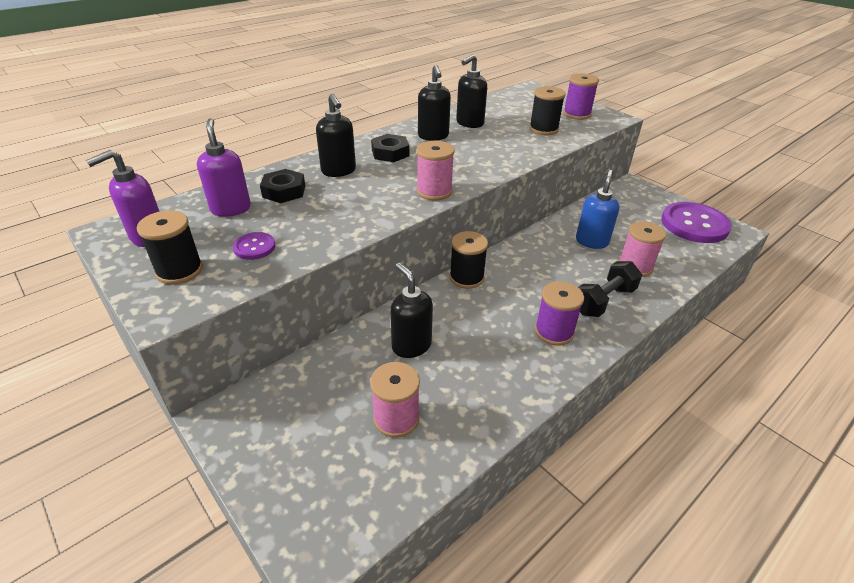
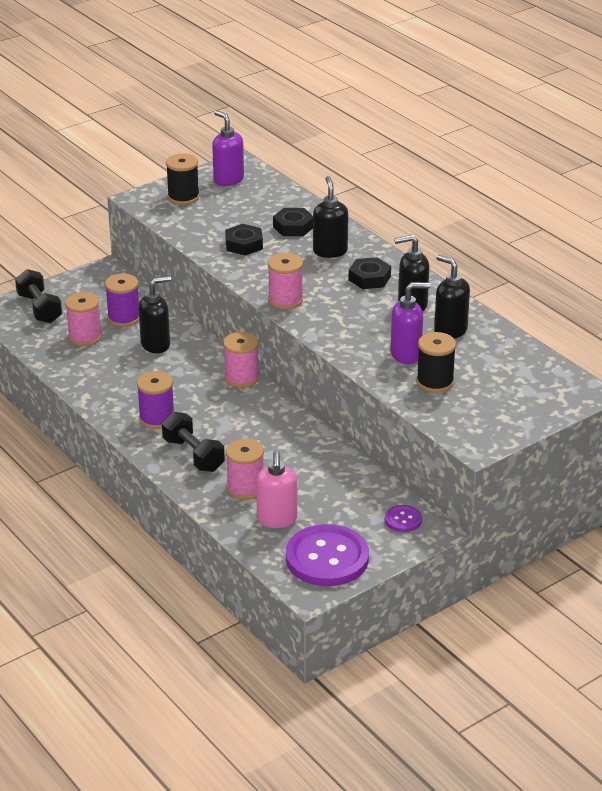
camera: 95 degrees right, 5 degrees down
(231, 209) = (266, 206): purple soap dispenser -> purple soap dispenser (406, 354)
(254, 247) = (207, 221): purple button -> purple button (403, 520)
(317, 219) = (244, 244): none -> black nut
(317, 489) = (39, 308): none -> black dumbbell
(339, 171) = (330, 251): black soap dispenser -> black soap dispenser turned 105 degrees clockwise
(466, 278) = (241, 378): black spool -> pink spool
(577, 114) = (486, 416): purple spool -> purple spool (124, 318)
(591, 241) = (296, 467): blue soap dispenser -> none
(666, 248) = (277, 520): none -> pink soap dispenser

